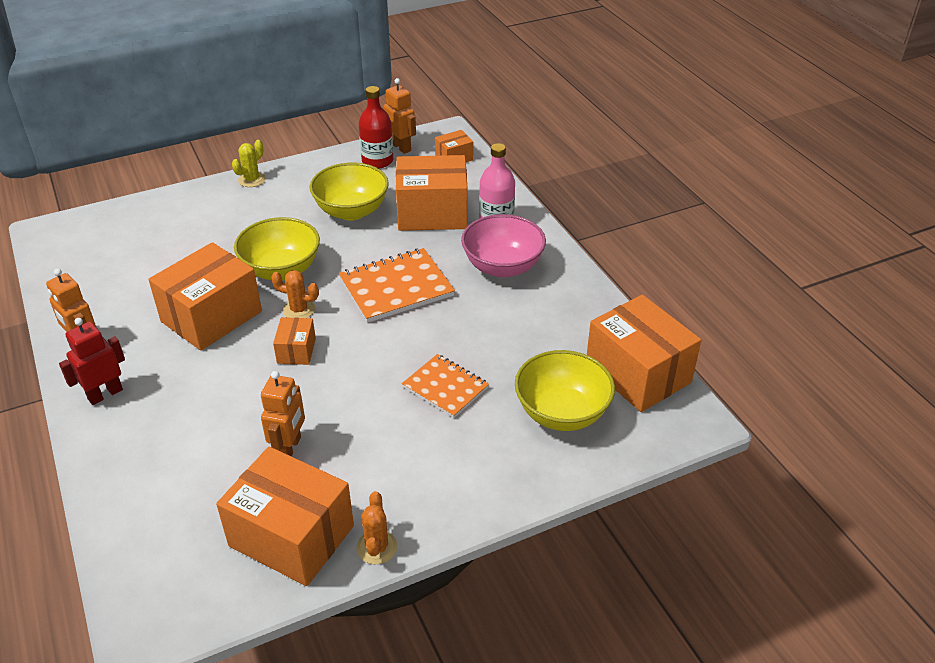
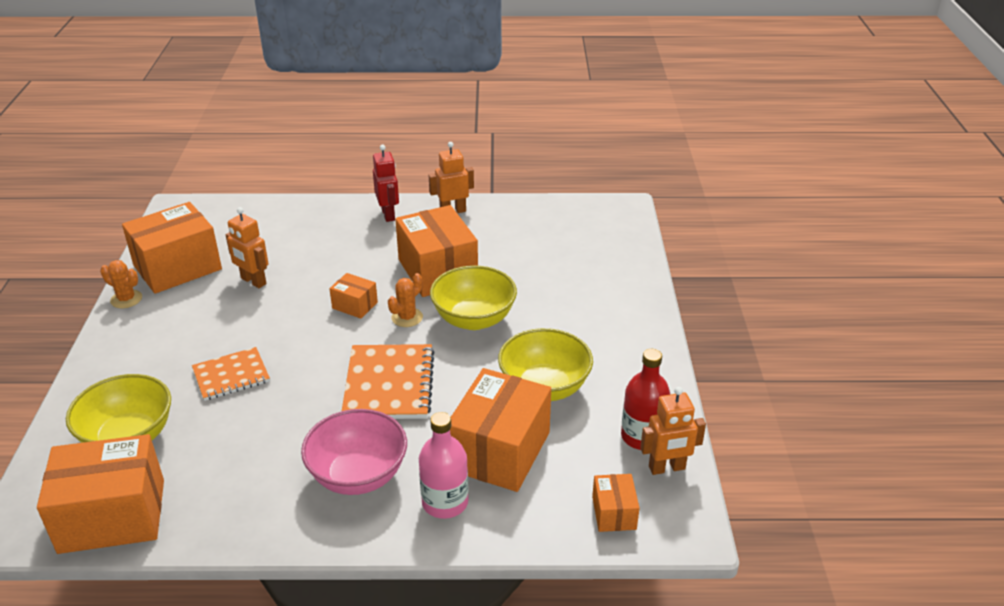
camera: 115 degrees right, 5 degrees down
(252, 180) = (650, 330): yellow cactus -> none

